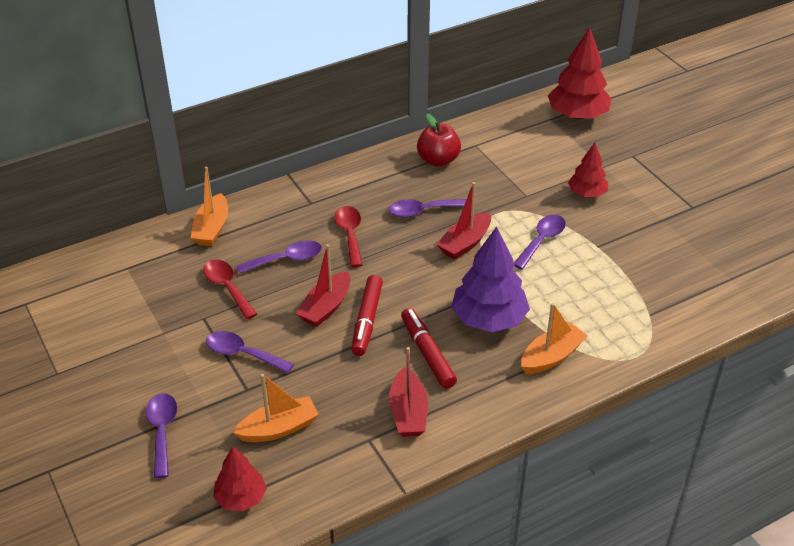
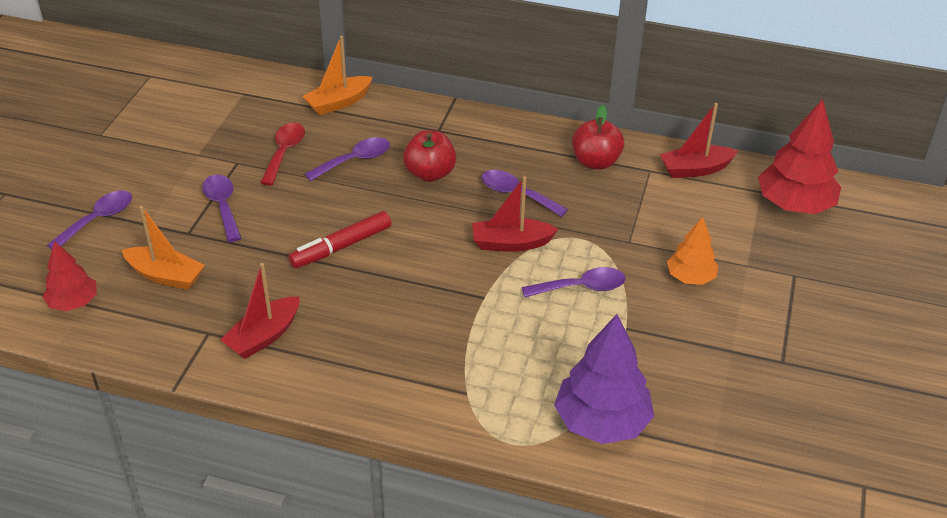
camera: 45 degrees right, 0 degrees up
(286, 259) = (355, 160): purple spoon -> purple spoon turned 60 degrees counterclockwise
(326, 307) = (328, 215): red boat -> red boat (695, 169)
(350, 234) = (430, 173): red spoon -> red apple
(427, 353) = (346, 305): red marker -> none
(488, 319) = (434, 316): purple tree -> purple tree (601, 422)
(551, 356) = (437, 384): orange boat -> none
(587, 193) = (690, 277): red tree -> orange tree

